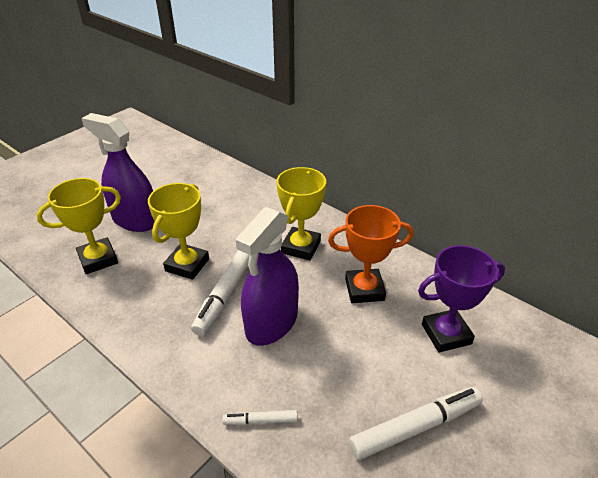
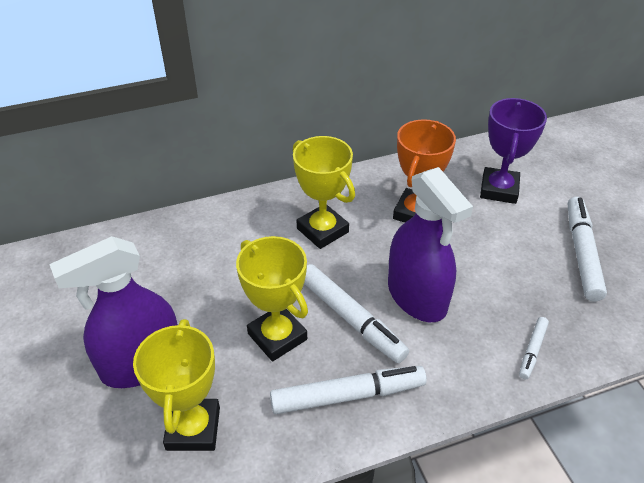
camera: 60 degrees left, 5 degrees up
(154, 318) = (348, 395): none -> white marker

